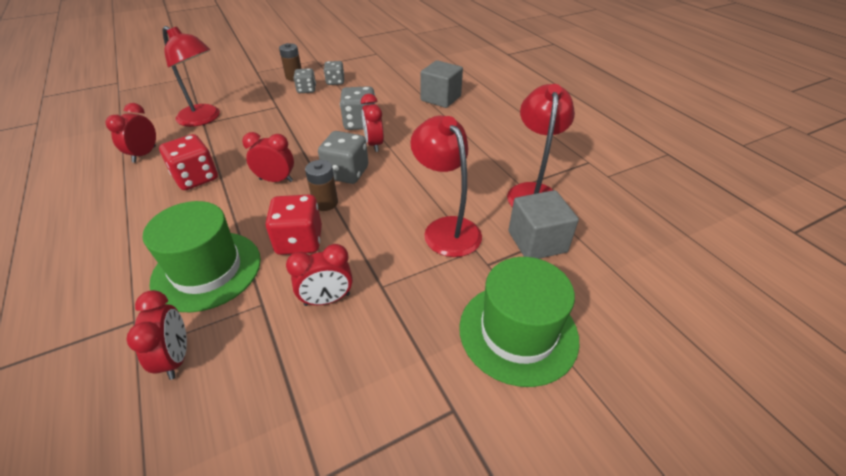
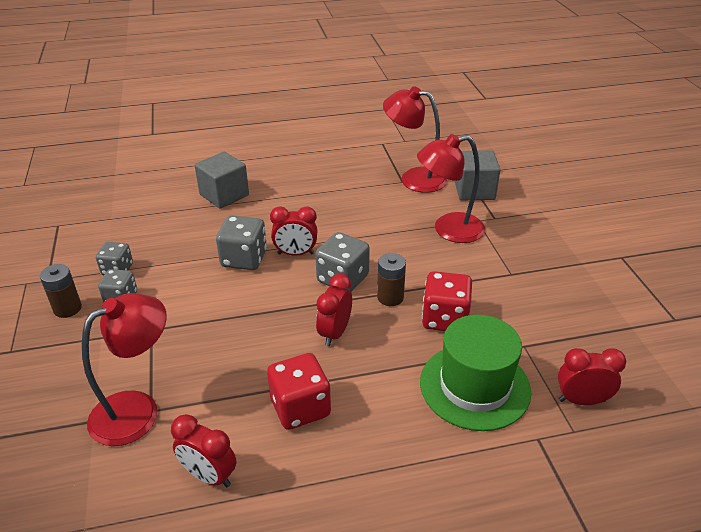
camera: 75 degrees left, 5 degrees down
(327, 299) = (523, 305): red clock -> none
(518, 332) = (561, 219): green hat -> none

